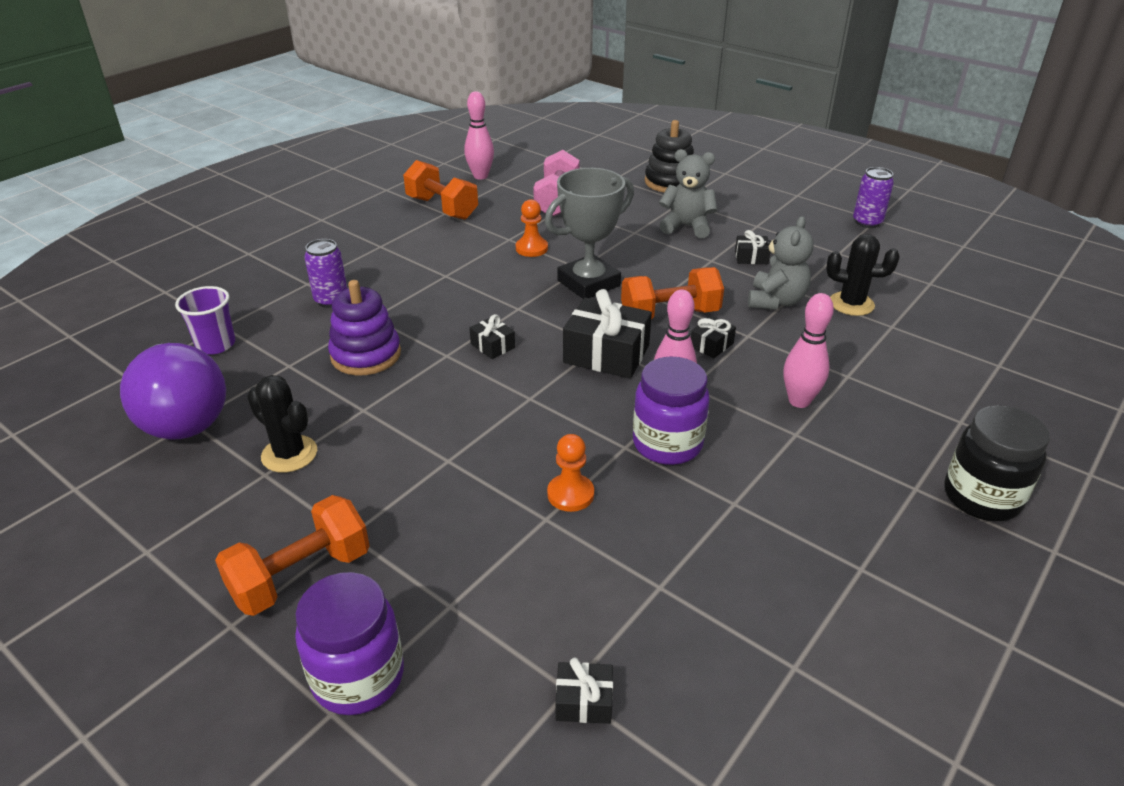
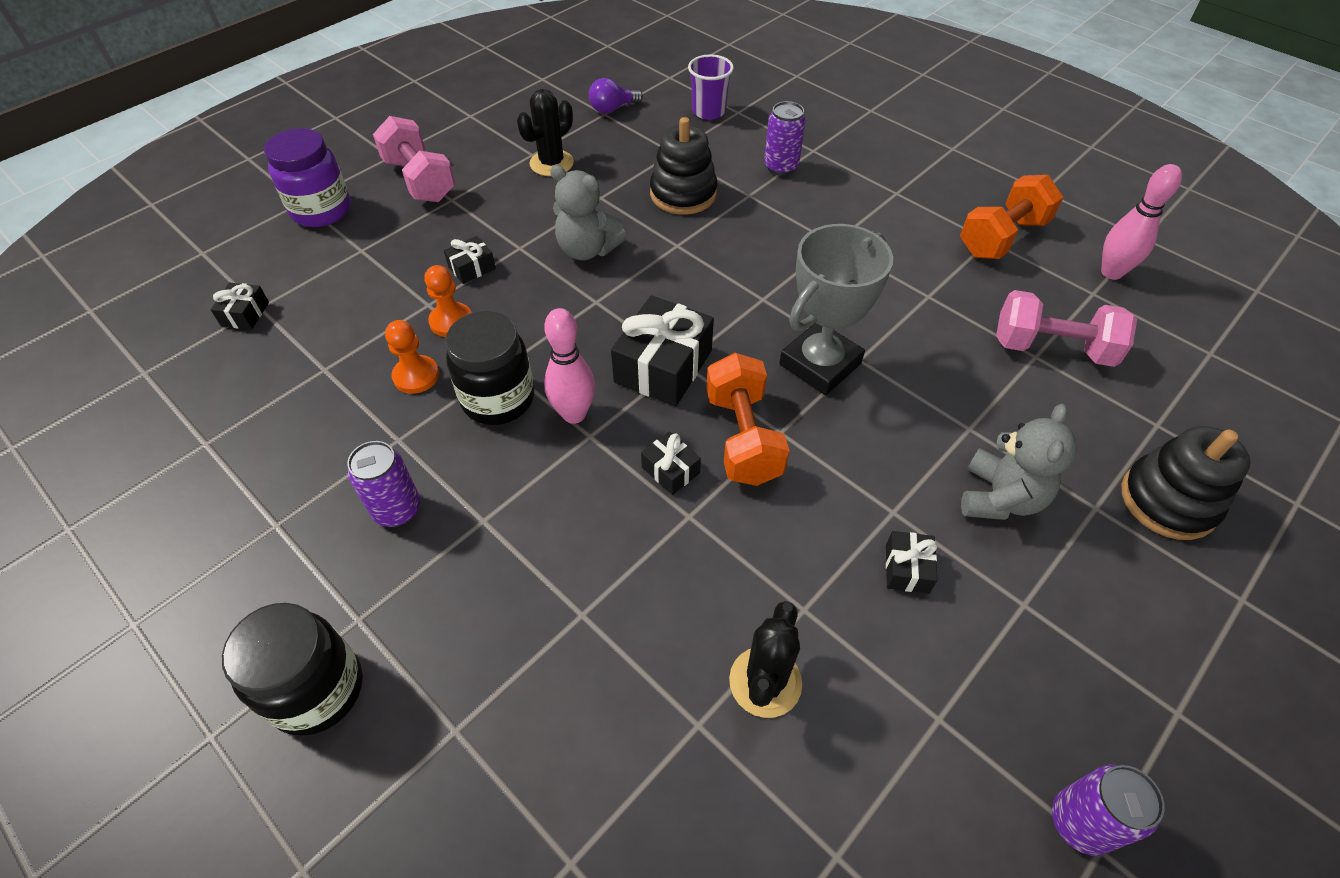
camera: 95 degrees right, 15 degrees up
(182, 415) = (612, 109): purple light bulb -> purple light bulb, size x0.44
(301, 575) = (420, 180): orange dumbbell -> pink dumbbell
(366, 355) = (683, 194): purple stacking toy -> black stacking toy
(493, 346) = (689, 277): black gift -> black gift (472, 268)
(531, 248) = (905, 316): orange pawn -> orange pawn (416, 376)
(588, 283) = (820, 364): grey trophy -> grey trophy turned 75 degrees clockwise
(667, 444) = (498, 399): purple jar -> black jar
(776, 301) = (775, 572): grey teddy bear -> grey teddy bear (587, 249)
(799, 401) = (541, 539): pink bowling pin -> none
(809, 486) = (397, 510): none -> purple can

